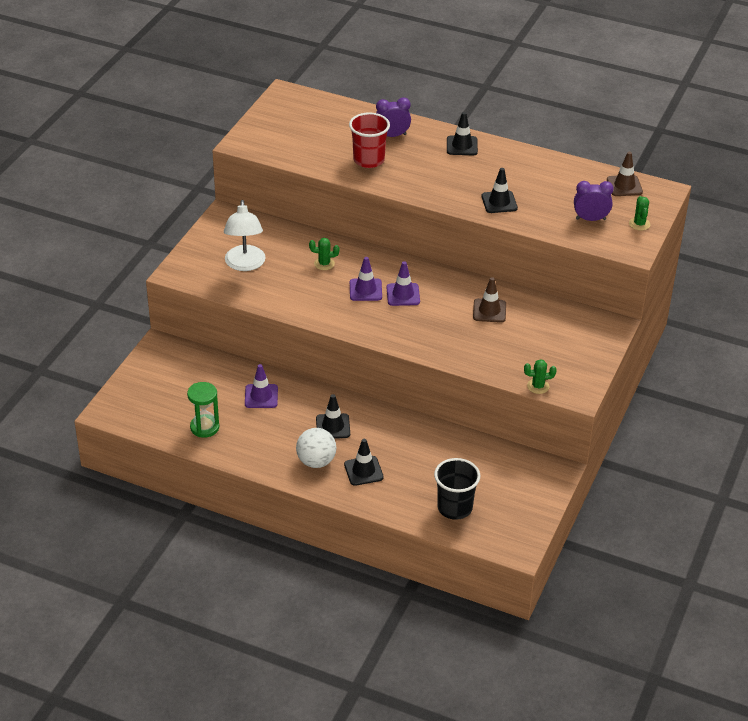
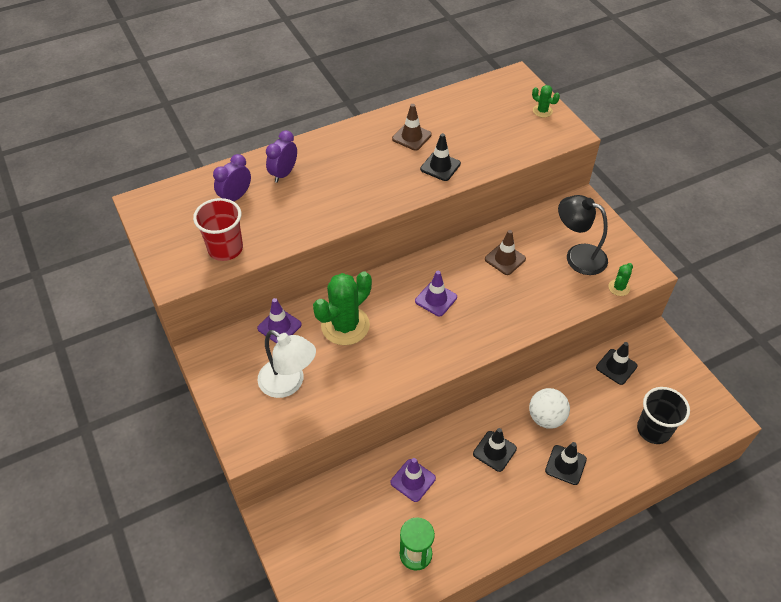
camera: 50 degrees left, 10 degrees up
(316, 461) = (528, 493): white ball -> white ball (546, 418)
(324, 264) = (345, 326): green cactus -> green cactus, size x2.19
(365, 290) = (406, 320): purple traffic cone -> purple traffic cone (279, 326)
(368, 160) = (299, 208): red cup -> red cup (225, 249)
(462, 146) = (345, 143): black traffic cone -> black traffic cone (616, 367)
(544, 349) = (578, 256): none -> black lamp
(590, 219) = (512, 131): purple clock -> purple clock (235, 197)
(624, 186) = (489, 91): brown traffic cone -> brown traffic cone (411, 137)

